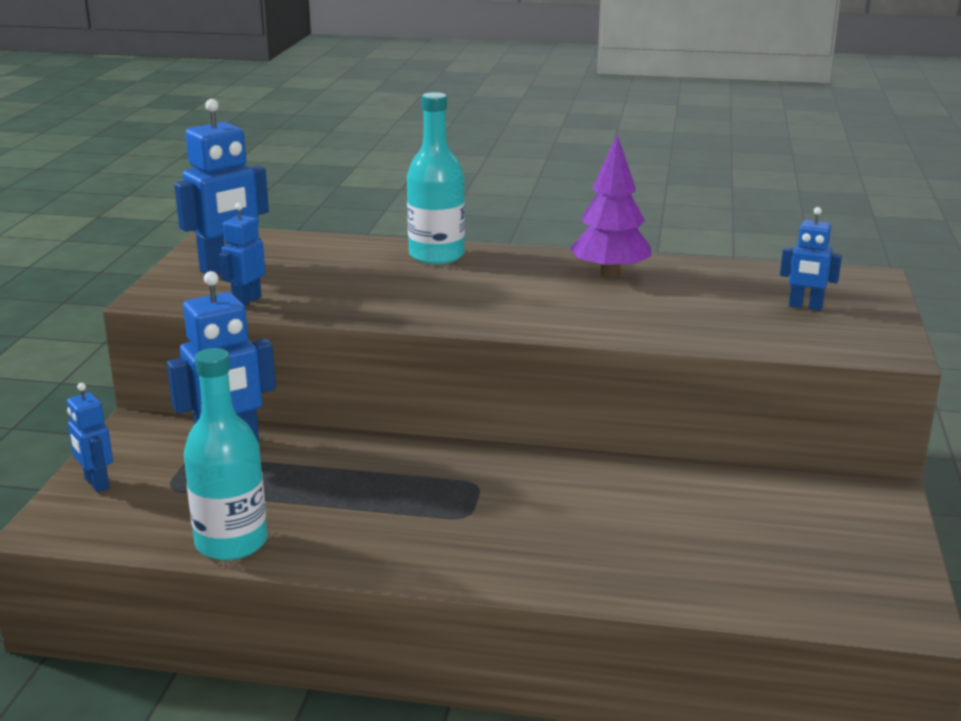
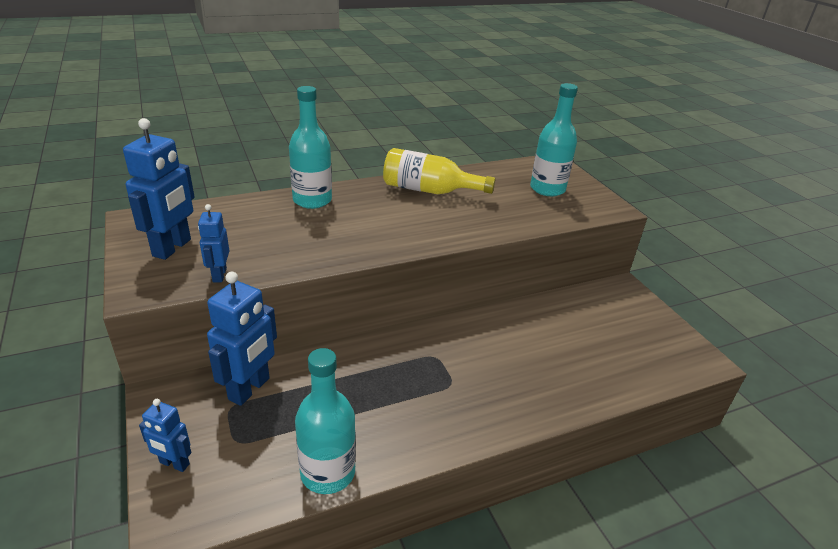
camera: 35 degrees left, 10 degrees up
(610, 274) = (429, 190): purple tree -> yellow bottle
(805, 307) = (547, 189): blue robot -> turquoise bottle

